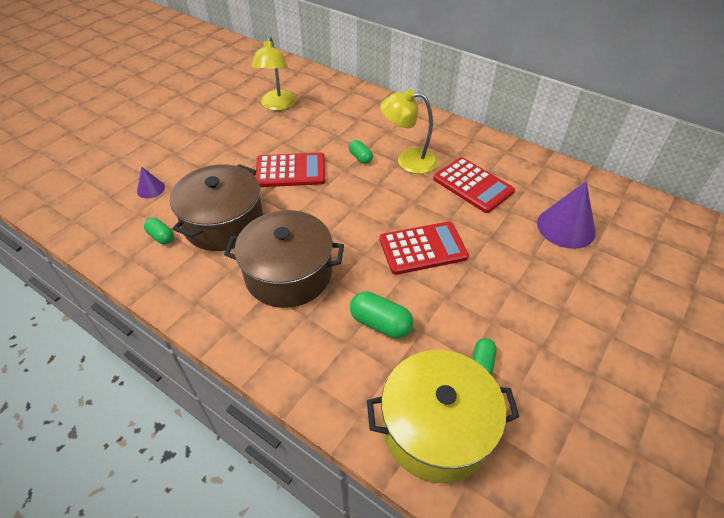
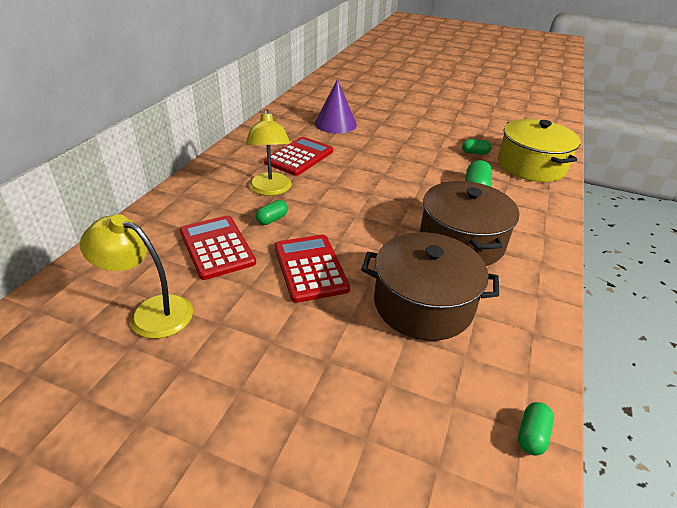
camera: 105 degrees left, 10 degrees down
(151, 189) = (397, 409): purple cone -> none
(161, 237) = (477, 357): green capsule -> green capsule (531, 435)
(277, 105) = (150, 312): yellow lamp -> yellow lamp turned 150 degrees counterclockwise
(423, 248) = (388, 176): red calculator -> red calculator (217, 247)

